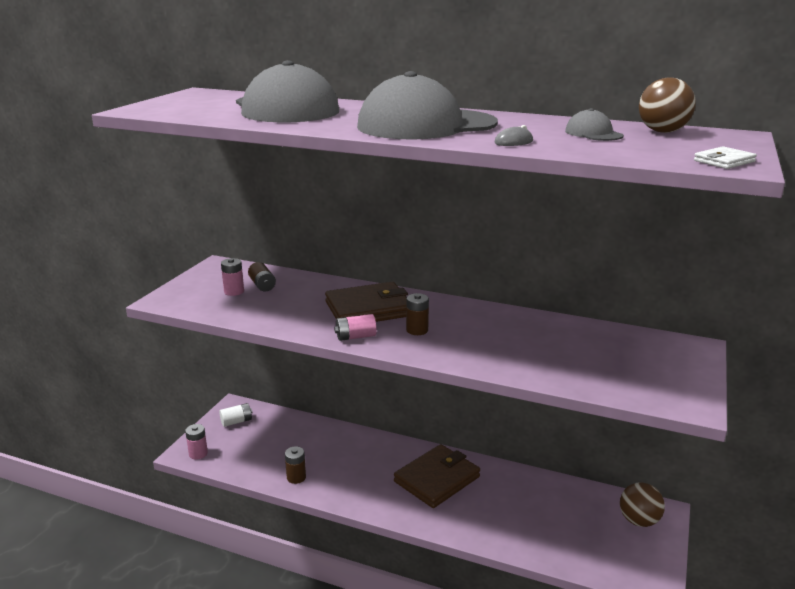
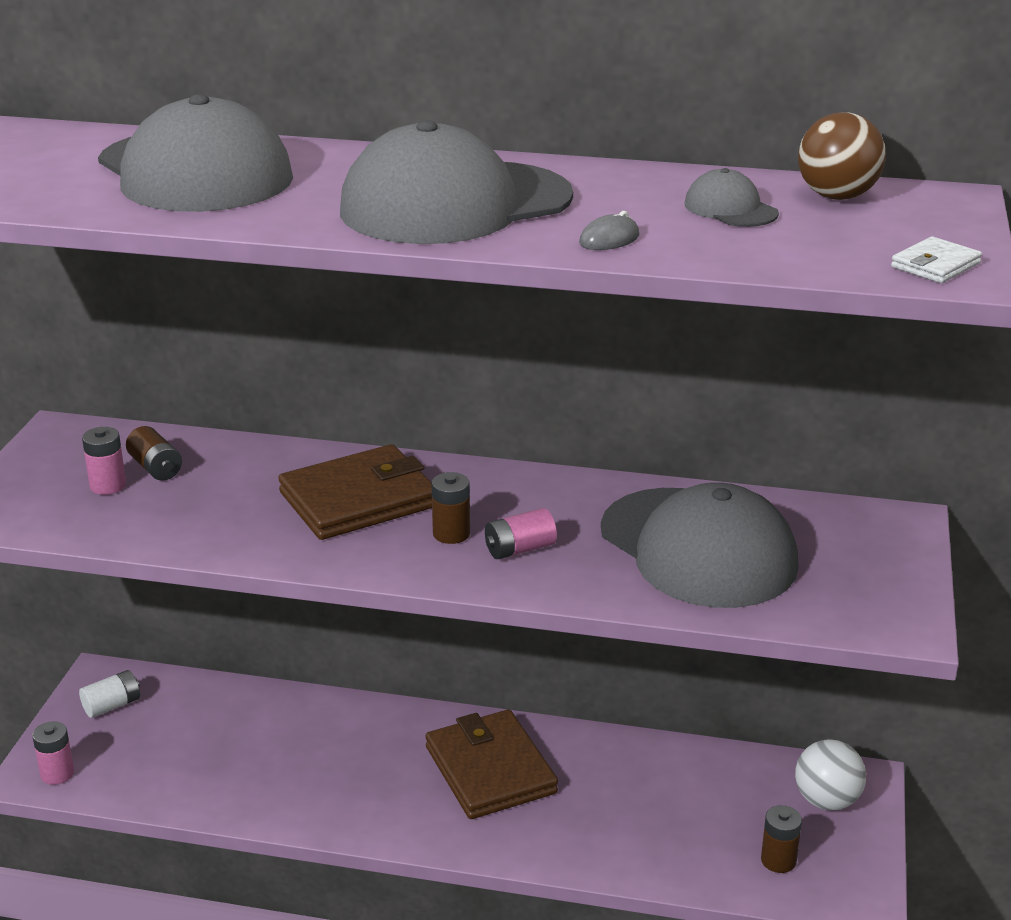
camera: 10 degrees left, 5 degrees up
(296, 477) = (246, 796): brown battery -> brown battery (778, 860)
(355, 337) = (350, 557): pink battery -> pink battery (519, 549)
(437, 479) = (490, 770): brown wallet -> brown wallet turned 60 degrees counterclockwise
(564, 350) = (698, 548): none -> grey cap
(639, 521) = (826, 800): brown ball -> white ball

